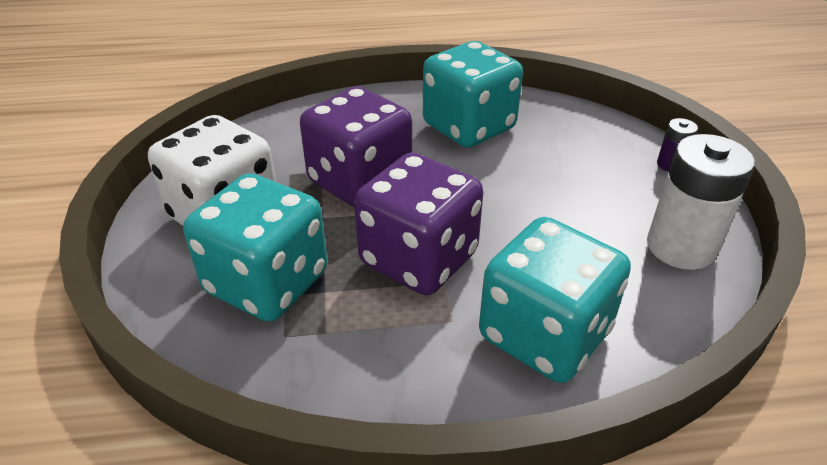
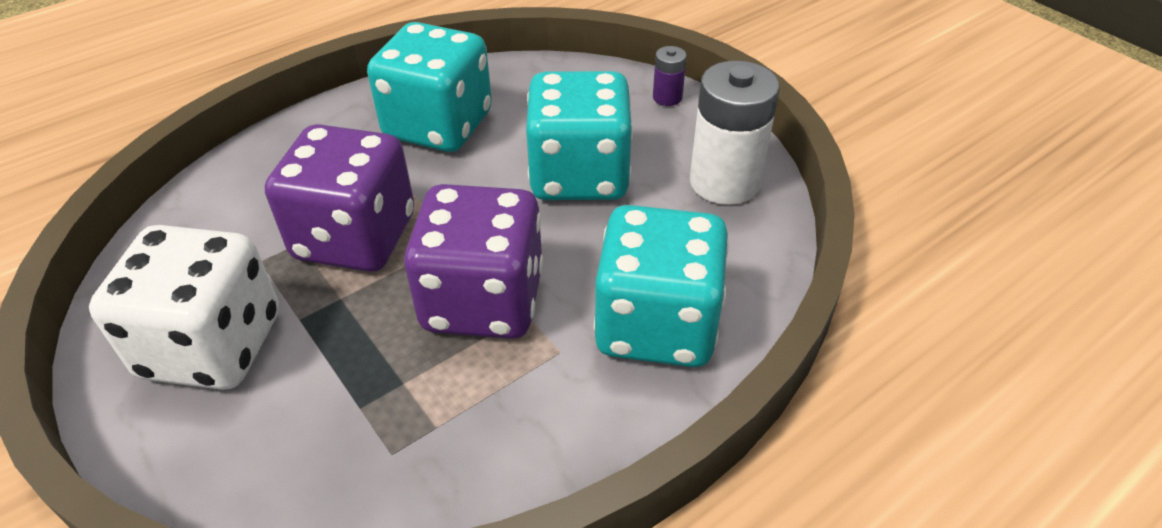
camera: 30 degrees left, 5 degrees up
(267, 282) = (328, 403): turquoise dice -> turquoise dice (579, 175)

